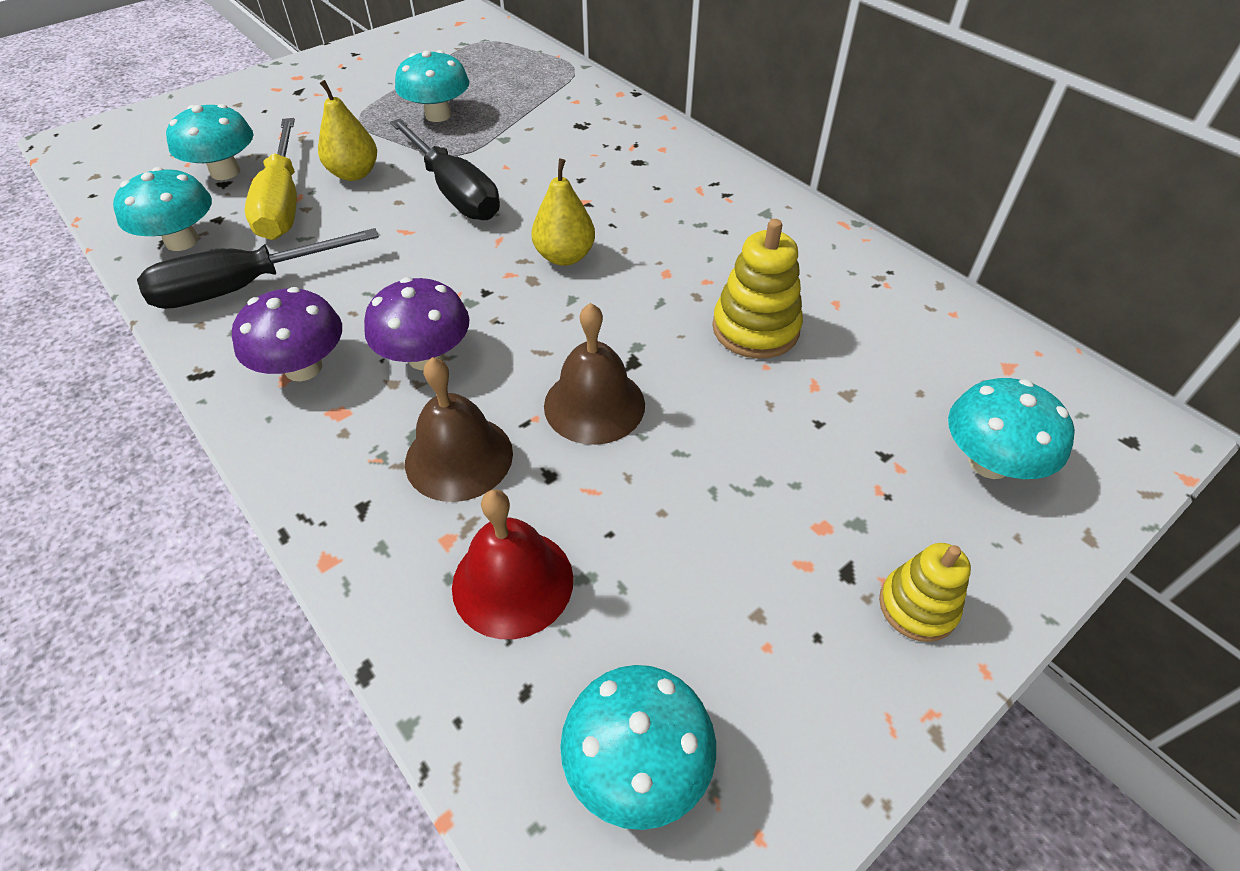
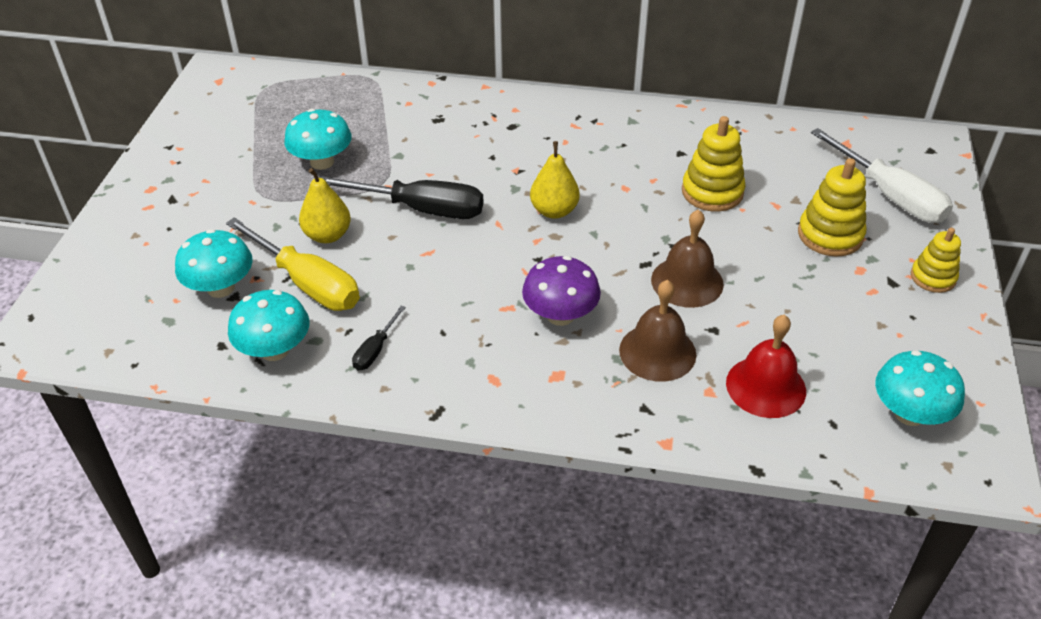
camera: 40 degrees left, 5 degrees down
(243, 288) = (375, 350): black screwdriver -> black screwdriver, size x0.47
(303, 368) = (496, 367): purple mushroom -> none
(838, 460) = (830, 235): none -> yellow stacking toy
(989, 462) = (889, 196): turquoise mushroom -> white screwdriver

